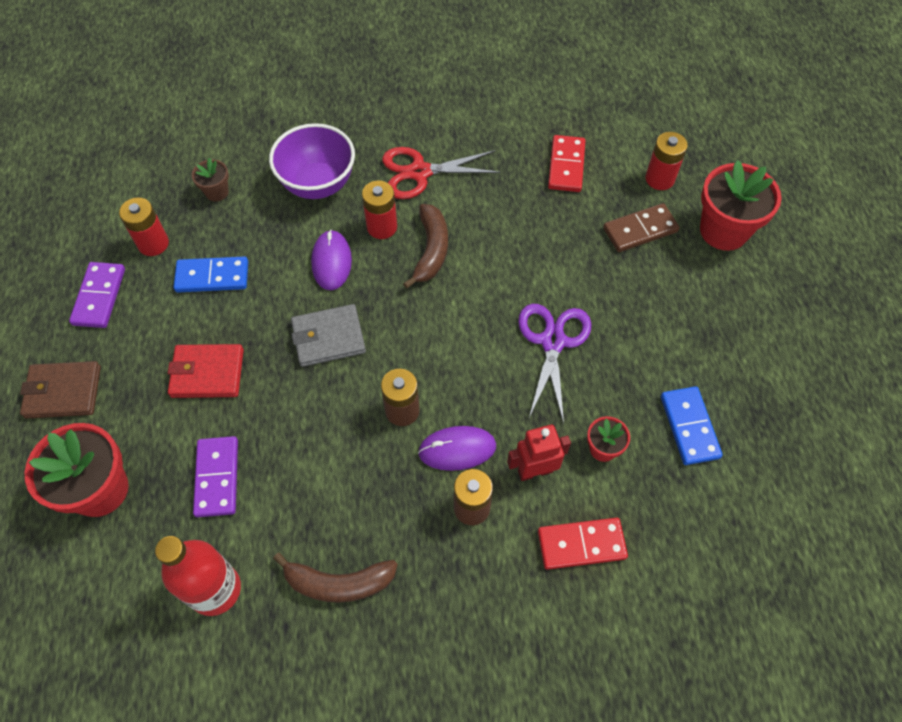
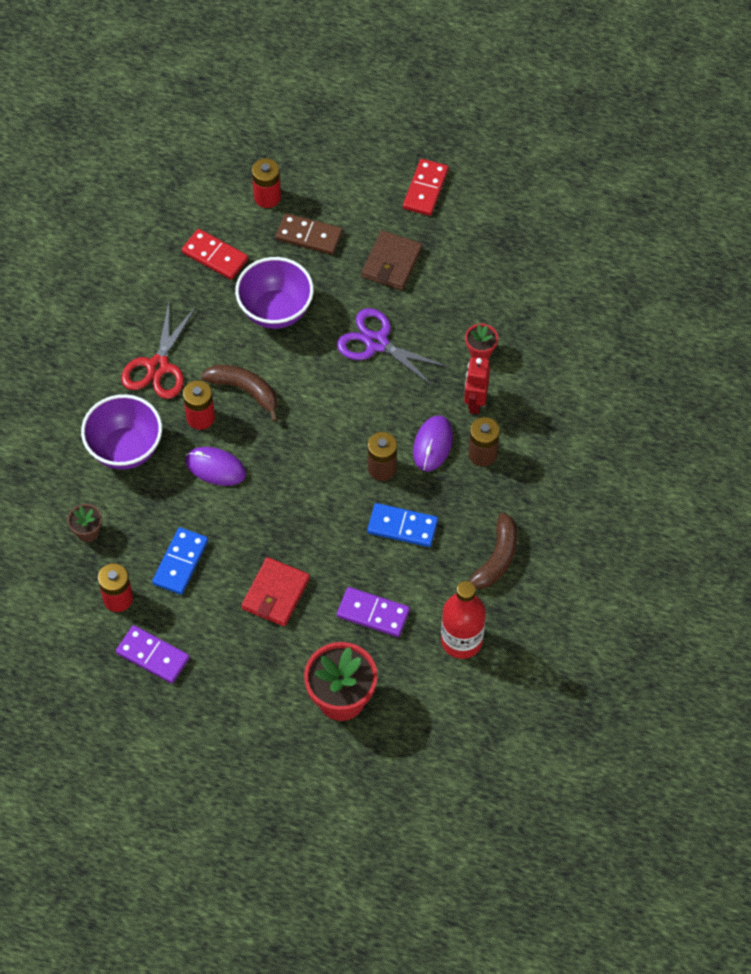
camera: 65 degrees left, 0 degrees up
(63, 392) = (236, 705): brown wallet -> brown wallet (391, 263)
(328, 337) = (289, 496): grey wallet -> none
(536, 238) = (276, 311): none -> purple bowl
(581, 544) = (543, 398): red domino -> red domino (425, 189)
(640, 230) = (309, 236): brown domino -> brown domino turned 75 degrees counterclockwise
(689, 427) = (491, 290): blue domino -> blue domino (402, 527)
(723, 231) = (342, 180): red flower pot -> none

